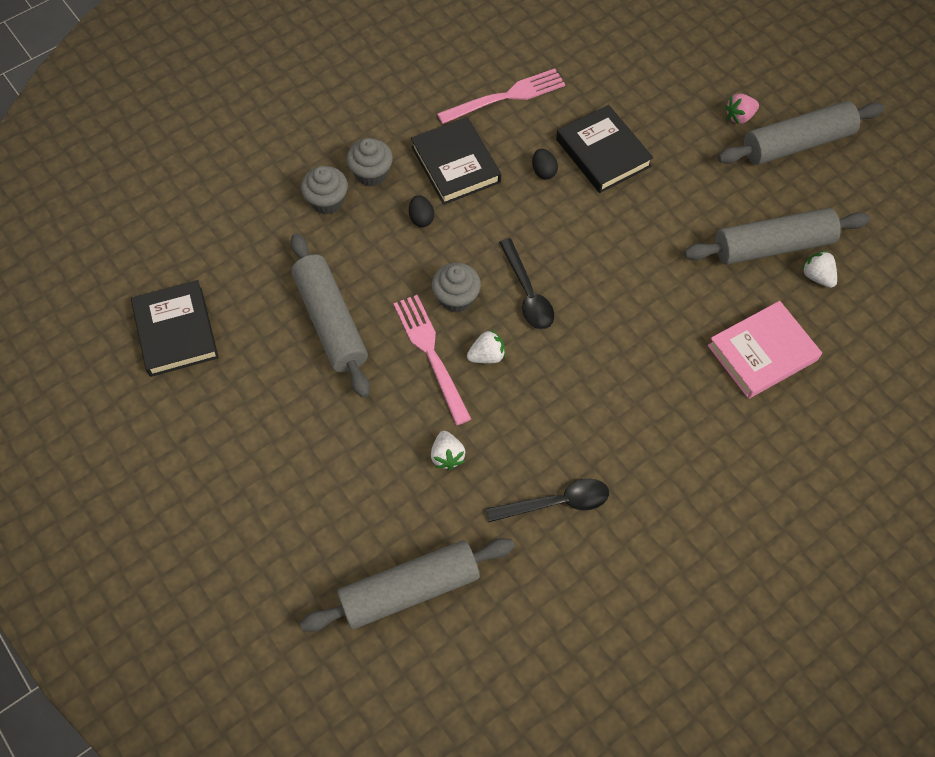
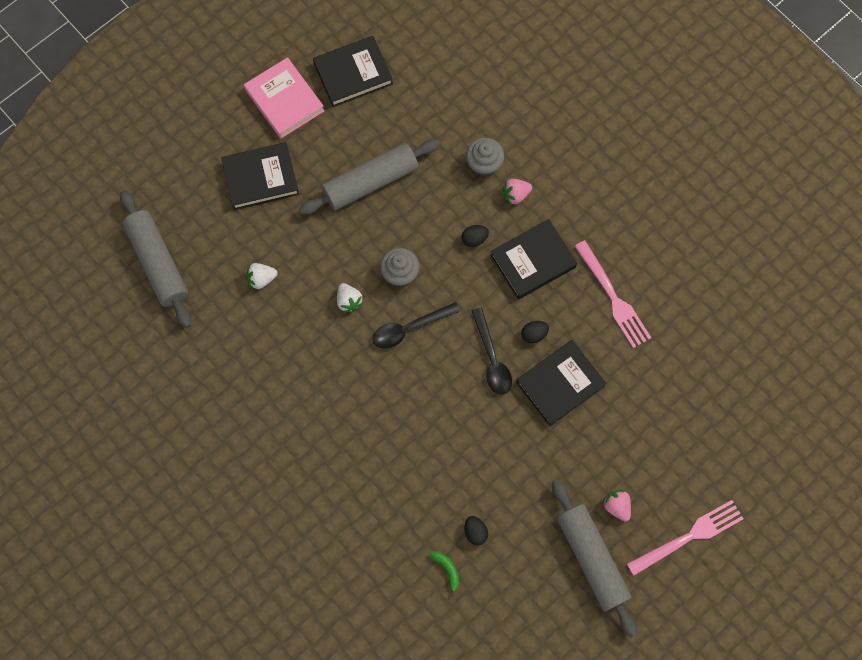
camera: 85 degrees right, 10 degrees up
(304, 450) = (261, 178): none -> black book
(371, 173) = (516, 195): grey cupcake -> pink strawberry
(430, 353) = (348, 258): pink fork -> pink fork (689, 536)
(556, 503) = (227, 360): black spoon -> black spoon (492, 358)
(762, 353) = (367, 519): pink book -> pink book (284, 100)
(773, 246) = (475, 532): grey rolling pin -> black egg
(817, 276) = (447, 570): white strawberry -> green banana

